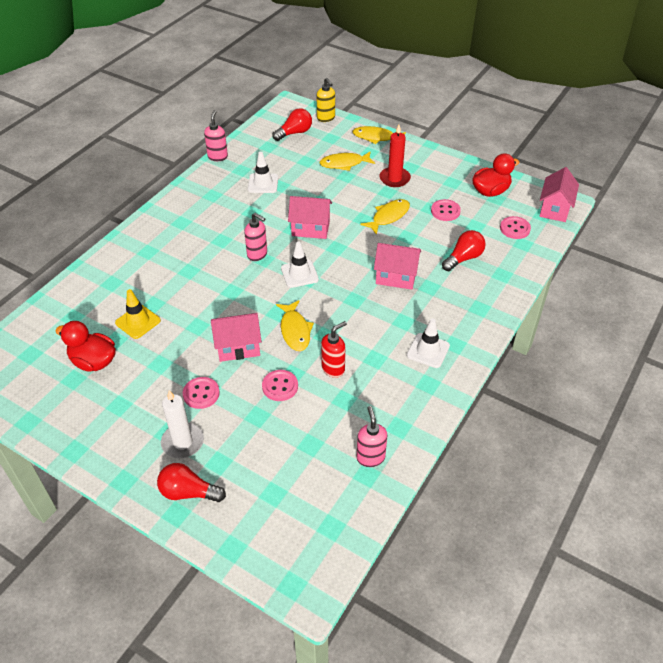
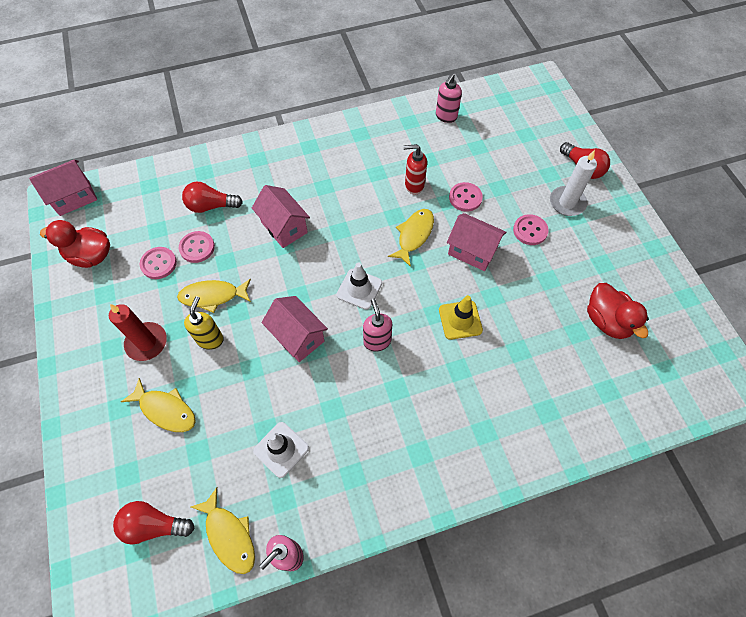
camera: 140 degrees left, 15 degrees up
(138, 322) = (545, 339): yellow traffic cone -> yellow traffic cone (460, 320)
(326, 118) = (86, 524): yellow soap dispenser -> yellow soap dispenser (210, 339)
(376, 137) = (81, 428): yellow fish -> yellow fish (229, 535)
(428, 350) = (333, 154): white traffic cone -> none
(515, 229) = (133, 203): pink button -> pink button (197, 248)

